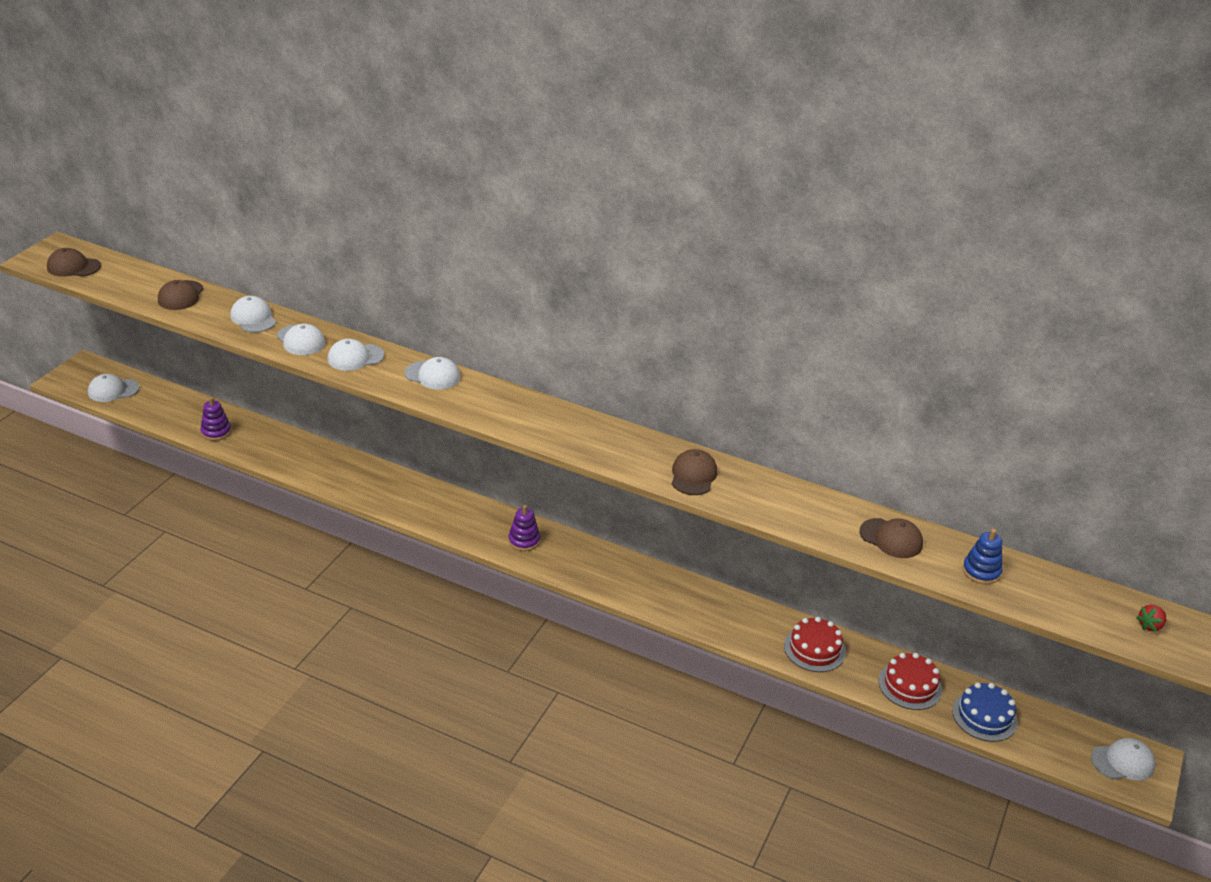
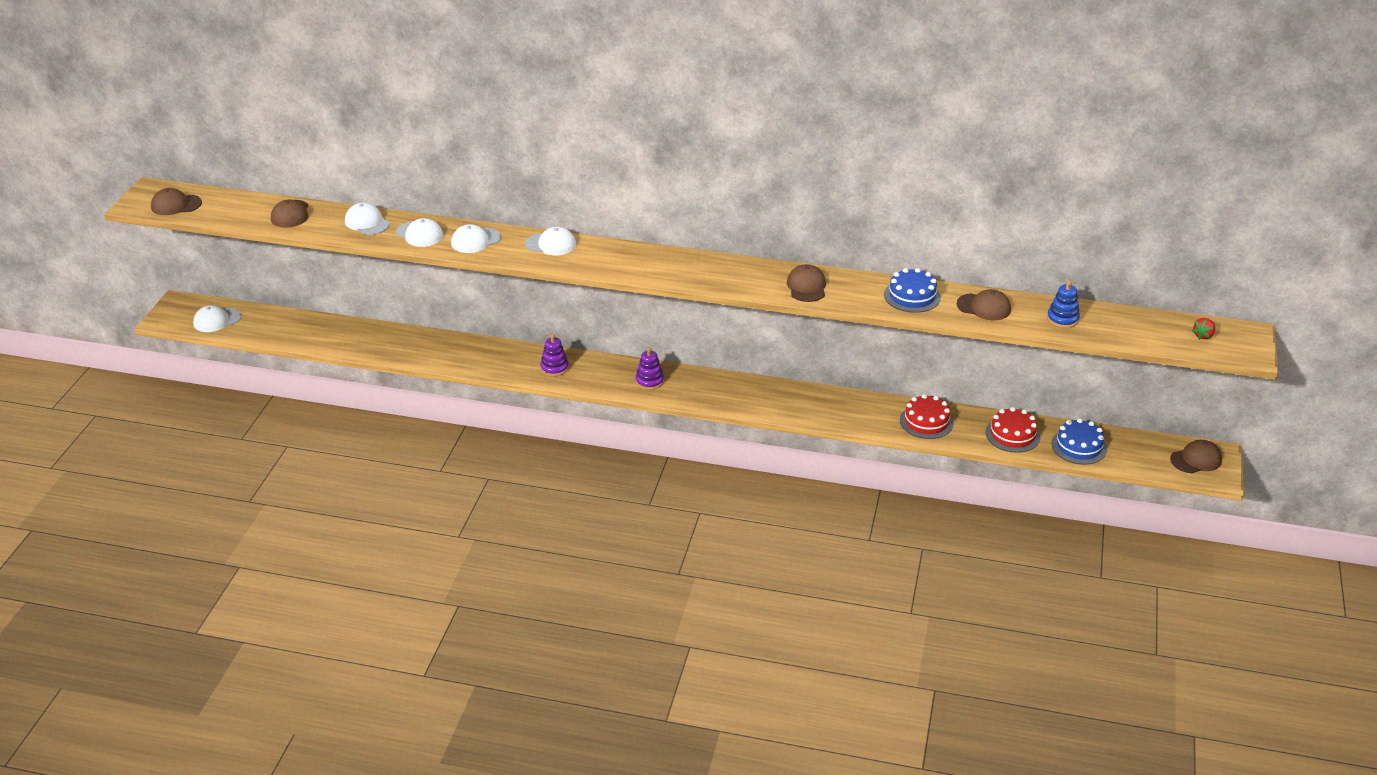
camera: 10 degrees left, 0 degrees up
(216, 432) = (332, 339): purple stacking toy -> purple stacking toy (554, 368)
(811, 509) = (912, 296): none -> blue cake
(1123, 762) = (1196, 459): white cap -> brown cap

